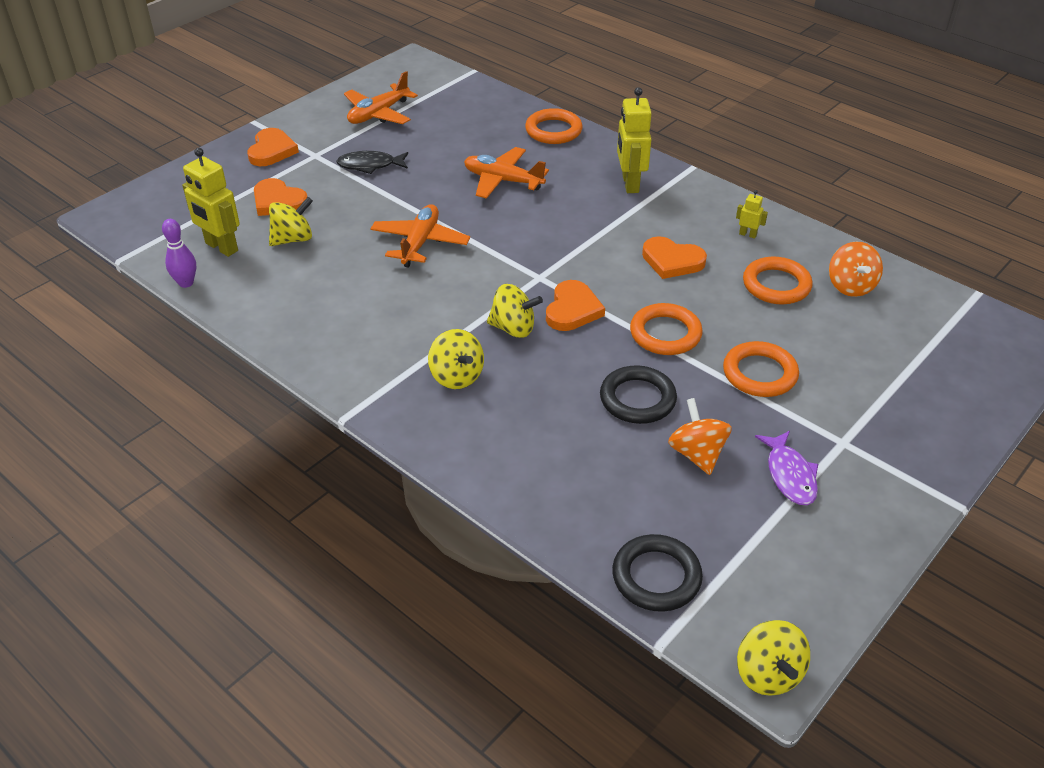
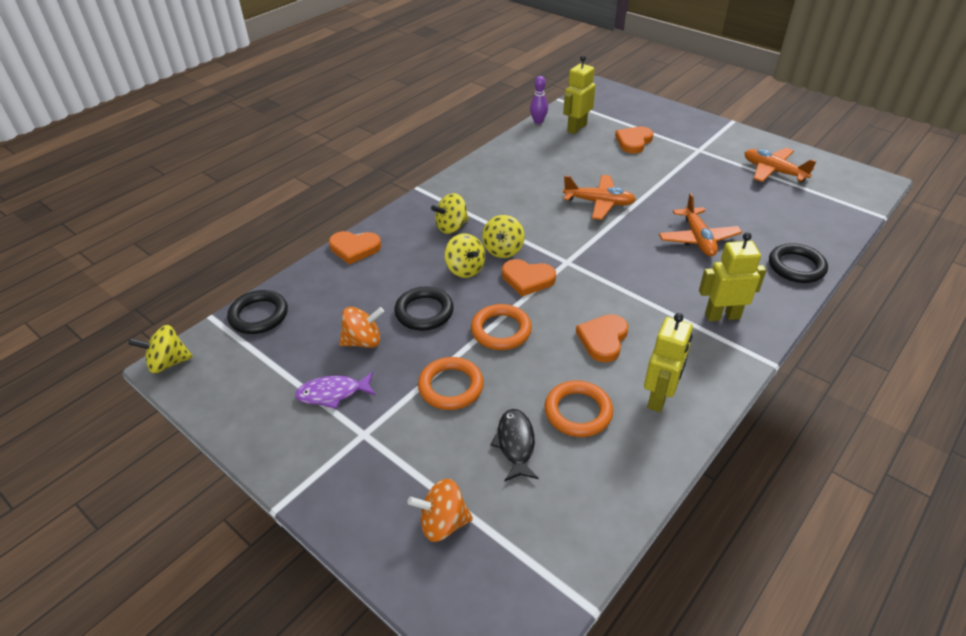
camera: 90 degrees right, 0 degrees up
(271, 151) = (697, 132): orange heart -> orange heart (354, 248)
(293, 239) = (591, 152): yellow spinning top -> yellow spinning top (465, 269)
(370, 165) = (694, 173): black fish -> black fish (515, 444)
(503, 181) = (698, 239): orange plane -> orange plane turned 150 degrees clockwise
(553, 130) = (796, 267): orange ring -> black ring
(748, 234) = (659, 398): yellow robot -> yellow robot, size x2.12
(850, 286) = (585, 475): orange spinning top -> orange spinning top (443, 523)

